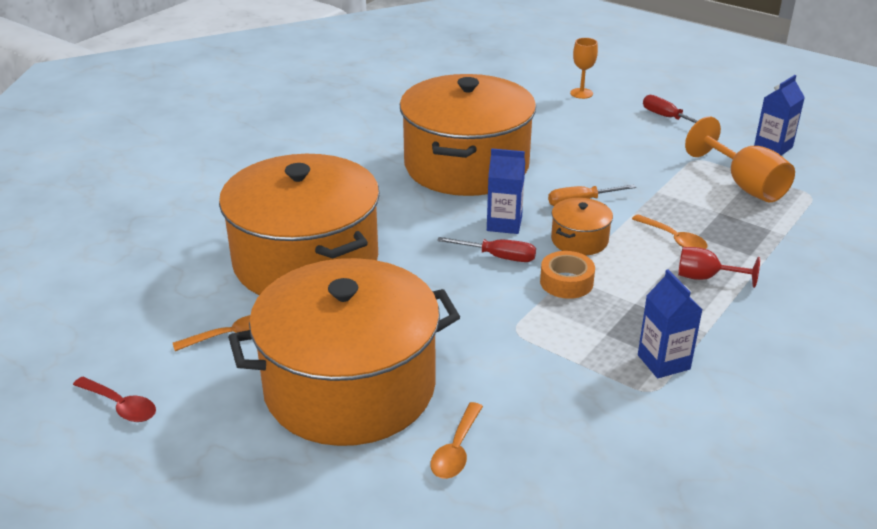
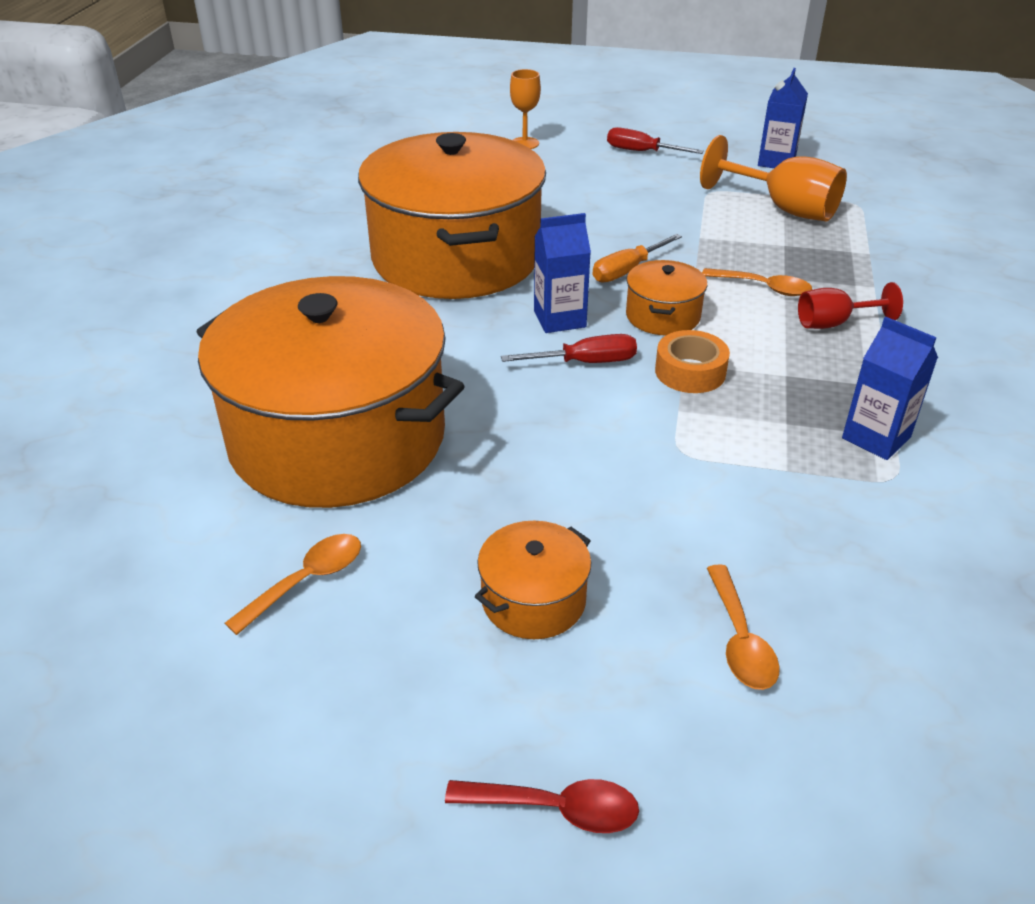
camera: 25 degrees left, 5 degrees up
(121, 406) = (207, 757): red spoon -> red spoon (556, 808)
(350, 387) = (533, 600): orange pot -> orange pot, size x0.41

